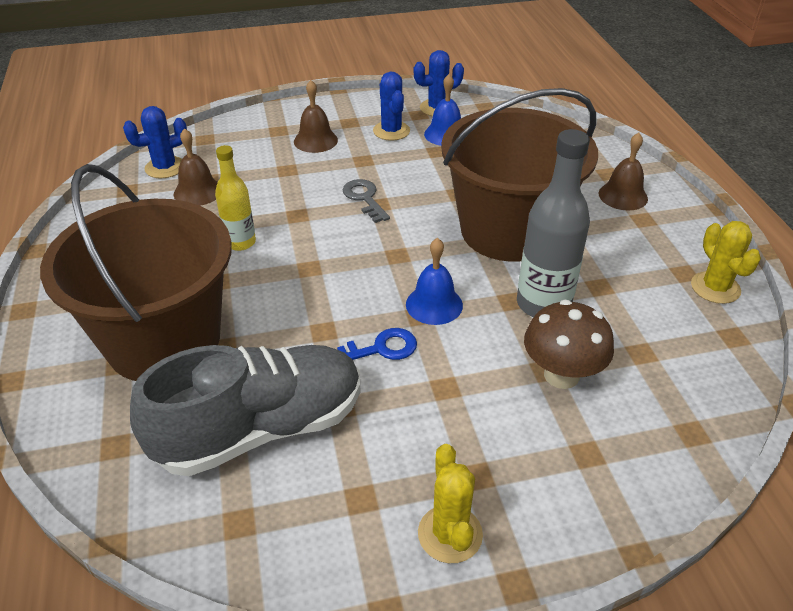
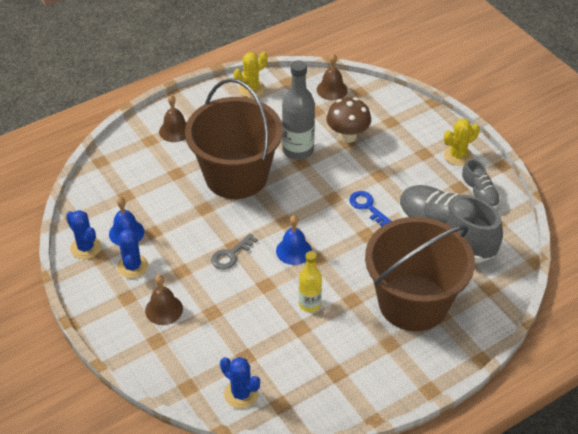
camera: 110 degrees left, 5 degrees up
(198, 191) = (263, 356): brown bell -> brown bell (332, 90)
(326, 526) = (479, 194): none -> grey shoe
(391, 131) = (132, 266): blue cactus -> blue cactus turned 60 degrees counterclockwise
(434, 304) = (321, 193): blue bell -> blue bell (294, 251)

